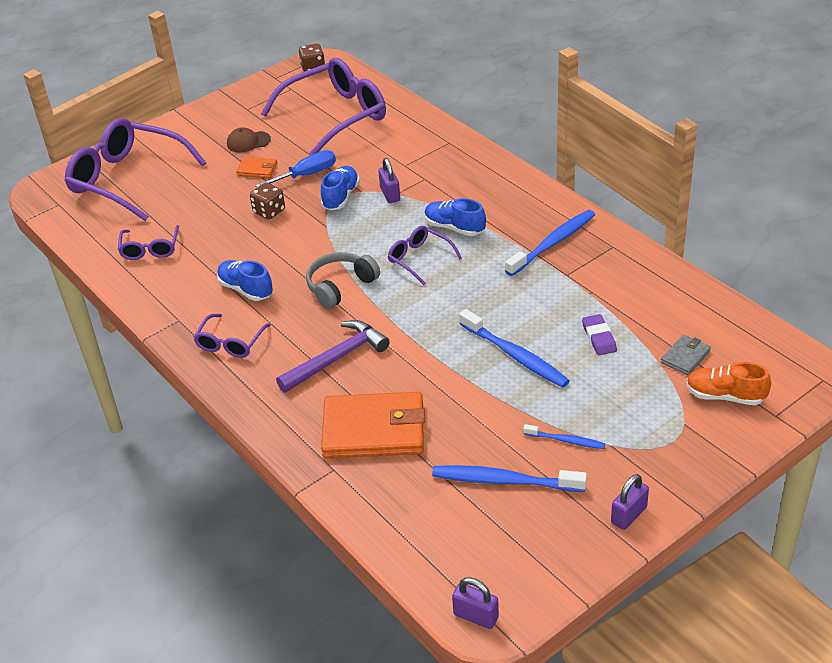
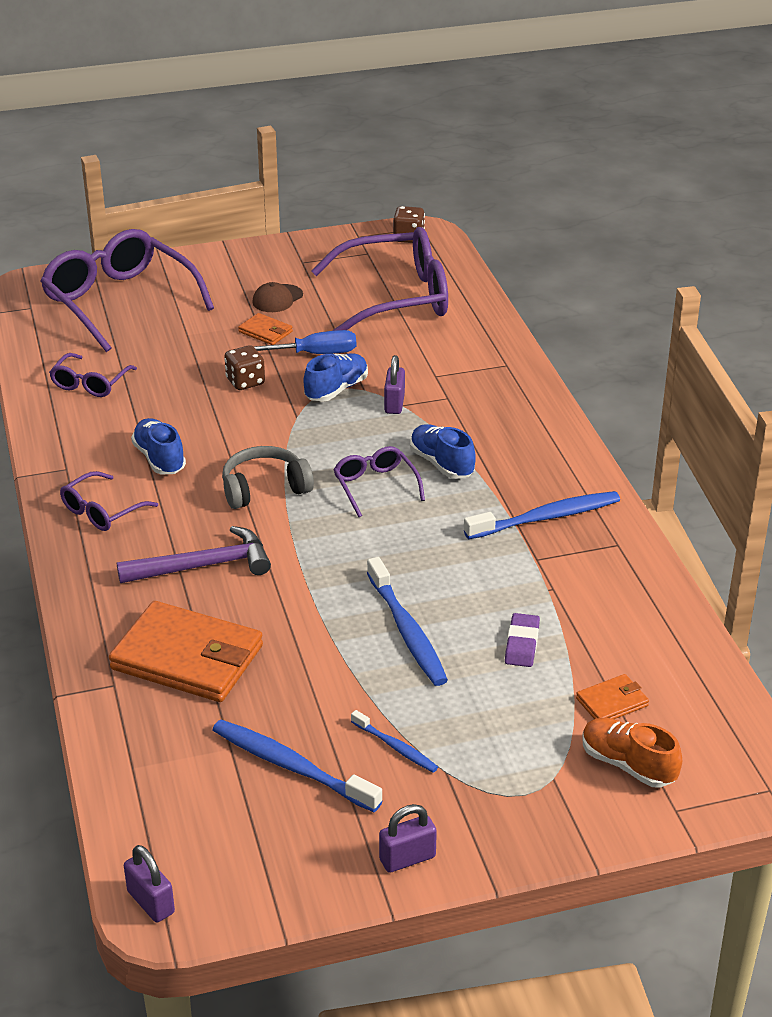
camera: 20 degrees right, 5 degrees down
(248, 142) = (277, 299): brown cap -> brown cap turned 60 degrees counterclockwise
(685, 357) = (612, 702): grey wallet -> orange wallet

